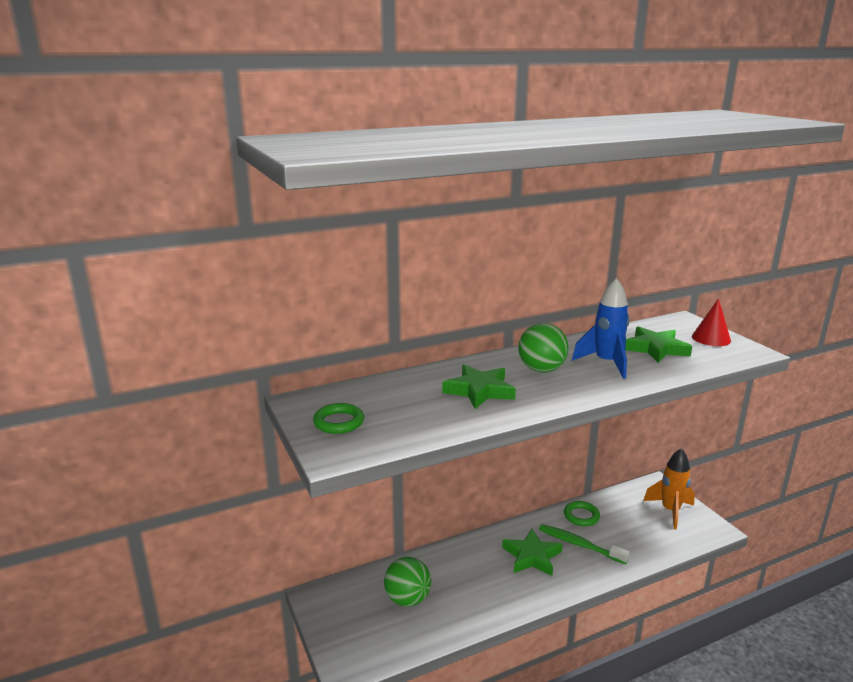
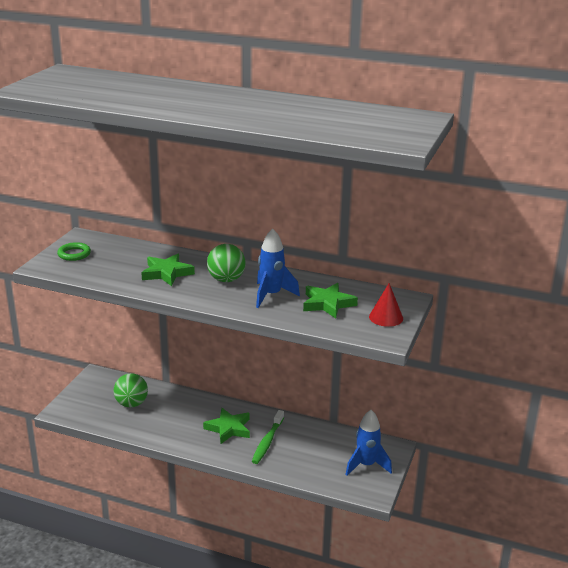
camera: 45 degrees right, 5 degrees up
(579, 544) = (267, 441): green toothbrush -> green toothbrush turned 150 degrees counterclockwise
(581, 516) = (301, 429): green ring -> none
(670, 511) = (366, 465): orange rocket -> blue rocket

